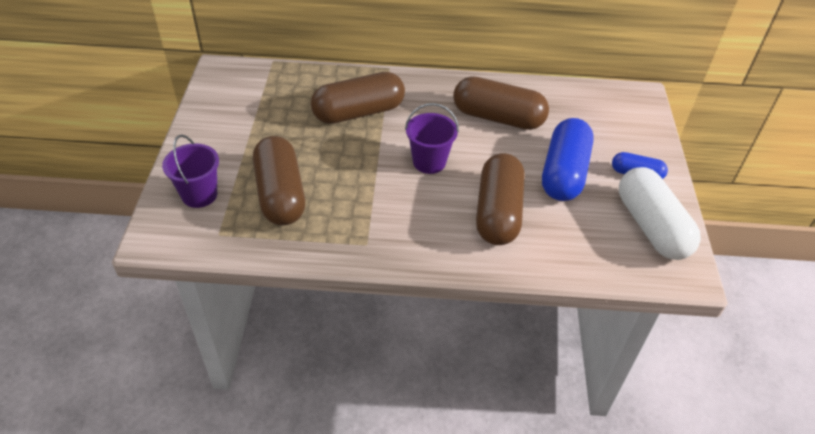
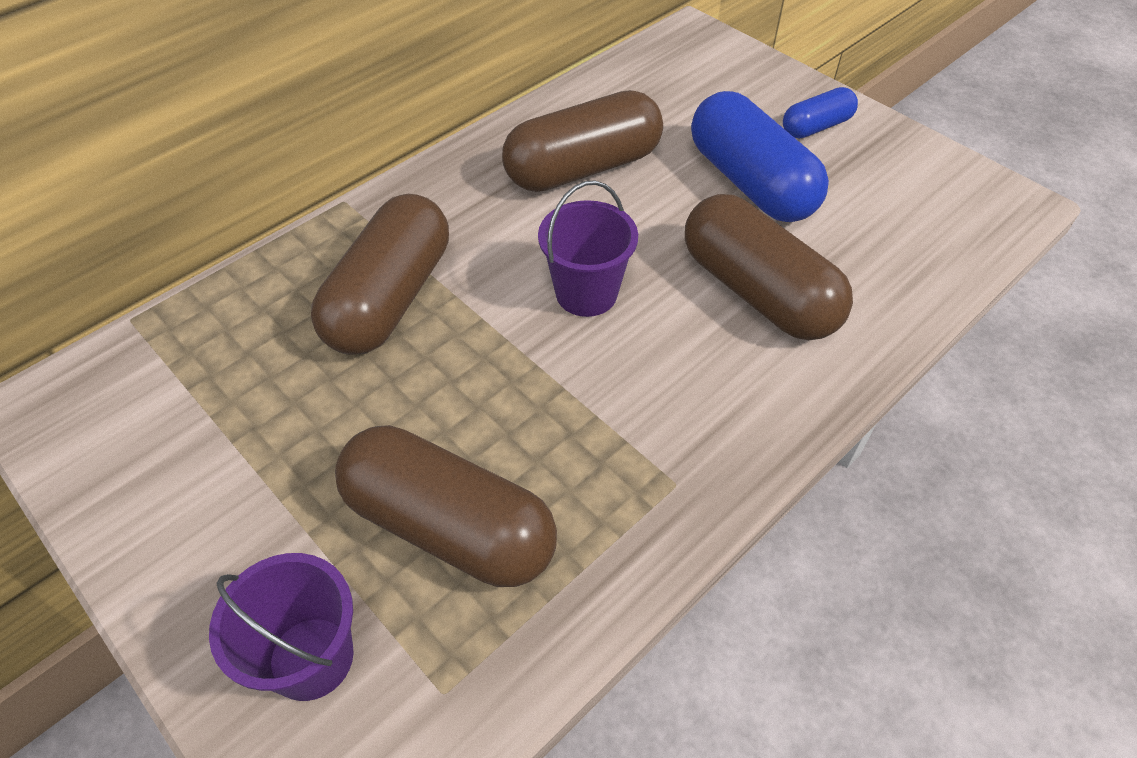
camera: 45 degrees left, 5 degrees up
(651, 226) = (913, 176): white capsule -> none

